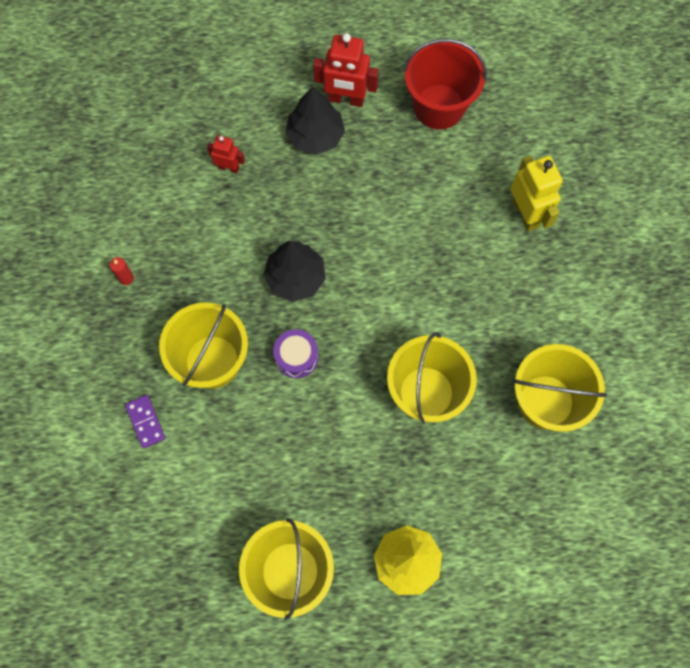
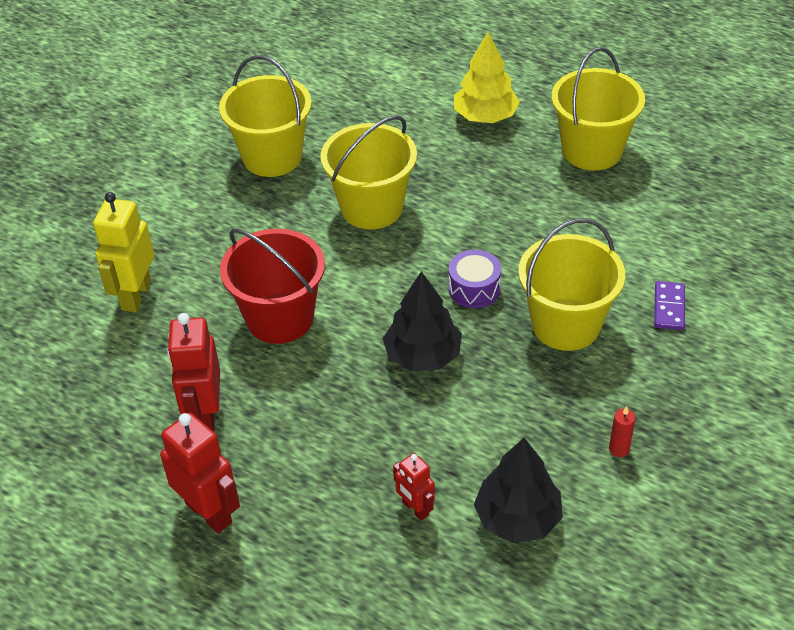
camera: 145 degrees left, 25 degrees down
(315, 136) = (282, 489): black tree -> black tree (517, 518)
(401, 155) = (205, 415): none -> red robot
(439, 106) = (113, 444): red bucket -> red bucket (280, 318)

